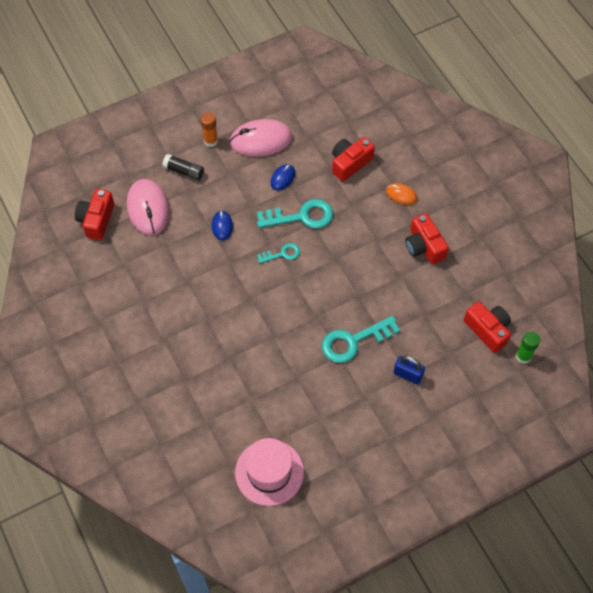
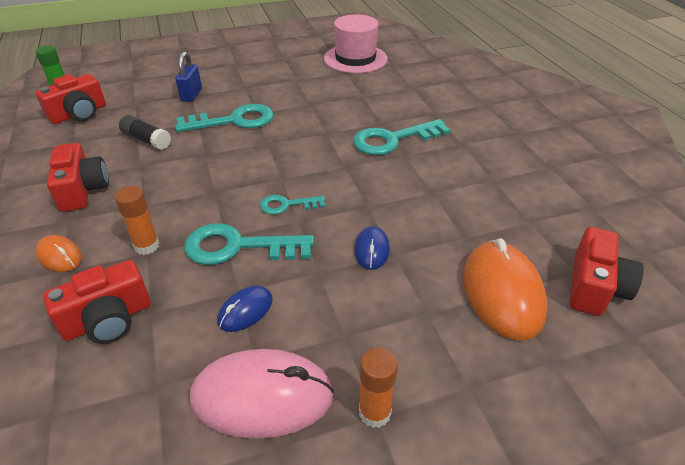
camera: 170 degrees left, 20 degrees down
(148, 208) = (502, 292): pink mouse -> orange mouse
(184, 171) = (436, 352): black glue stick -> black glue stick (146, 140)
(218, 336) = (393, 140): none -> turquoise key
(355, 209) = (146, 246): none -> orange glue stick
(408, 374) = (191, 95): blue padlock -> blue padlock turned 60 degrees clockwise
(488, 330) = (79, 114): red camera -> red camera turned 105 degrees counterclockwise

